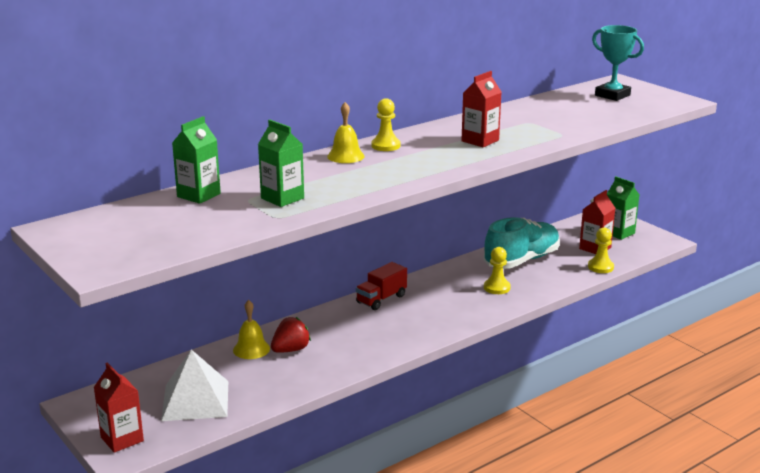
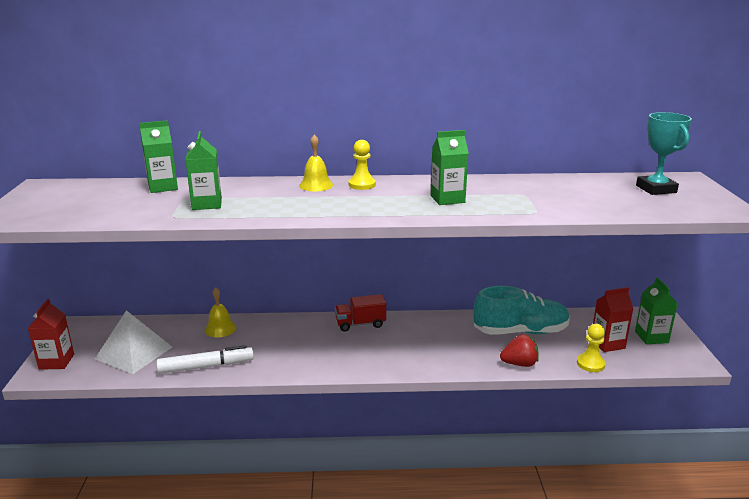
camera: 35 degrees right, 0 degrees up
(291, 350) = (243, 340): red strawberry -> red strawberry (519, 364)
(291, 383) = (206, 366): none -> white marker
(480, 141) = (447, 199): red carton -> green carton
(496, 288) = (466, 348): yellow pawn -> none

